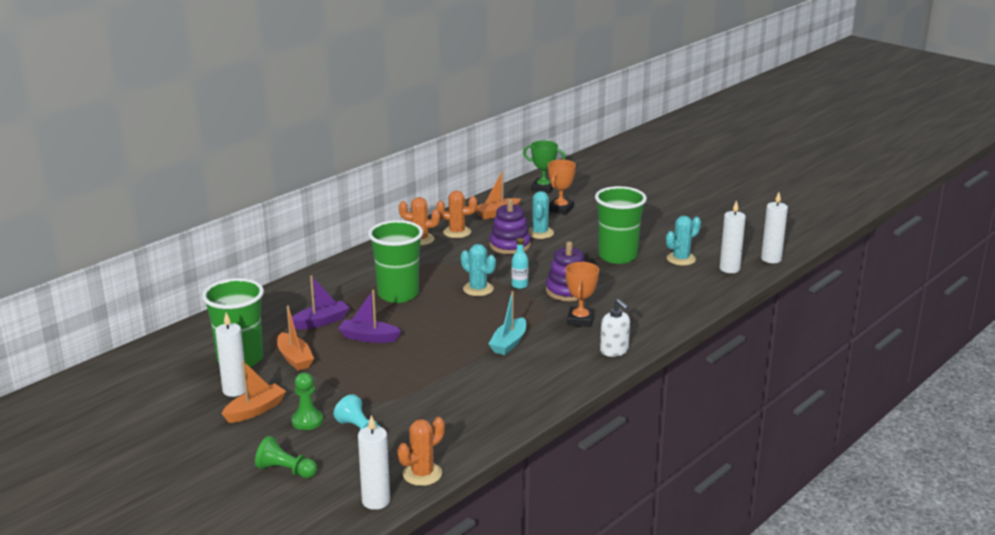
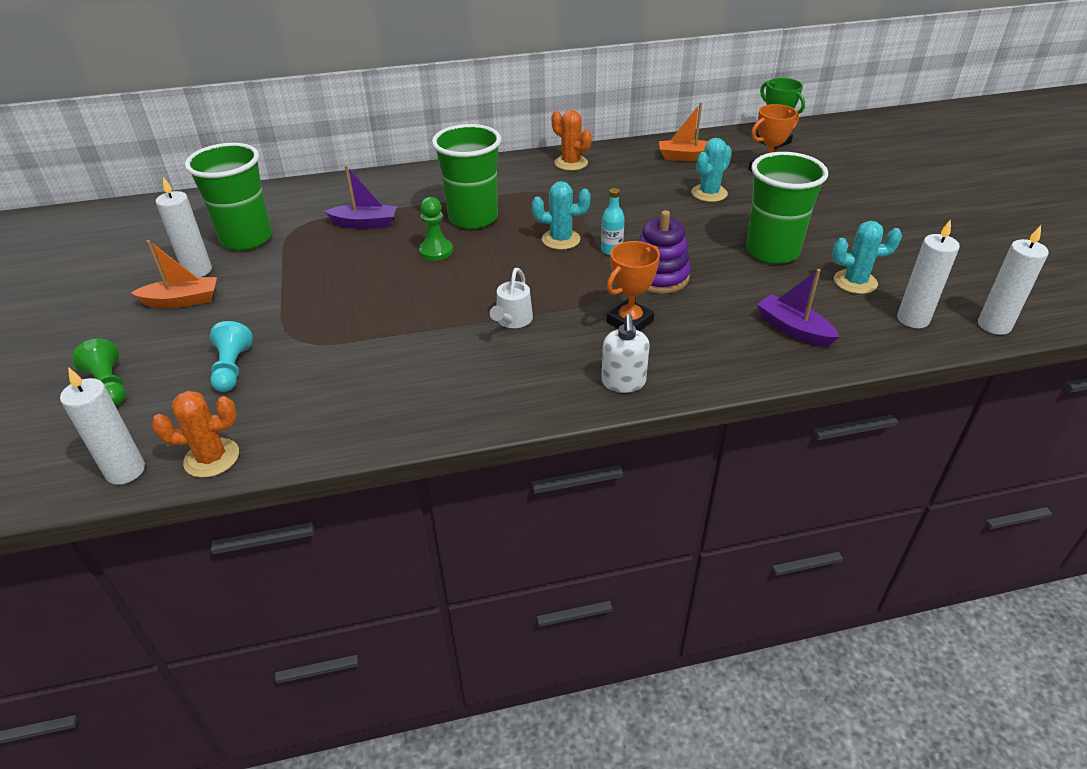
camera: 35 degrees right, 15 degrees up
(294, 358) = (290, 256): orange boat -> none
(307, 421) = (205, 333): green pawn -> green pawn (436, 251)
(368, 337) = (383, 258): purple boat -> purple boat (793, 329)
(457, 232) = (618, 166): orange cactus -> none
(478, 289) = (561, 239): turquoise cactus -> turquoise cactus turned 75 degrees counterclockwise
(509, 343) = (512, 321): turquoise boat -> white watering can
(510, 245) = (657, 198): purple stacking toy -> none

